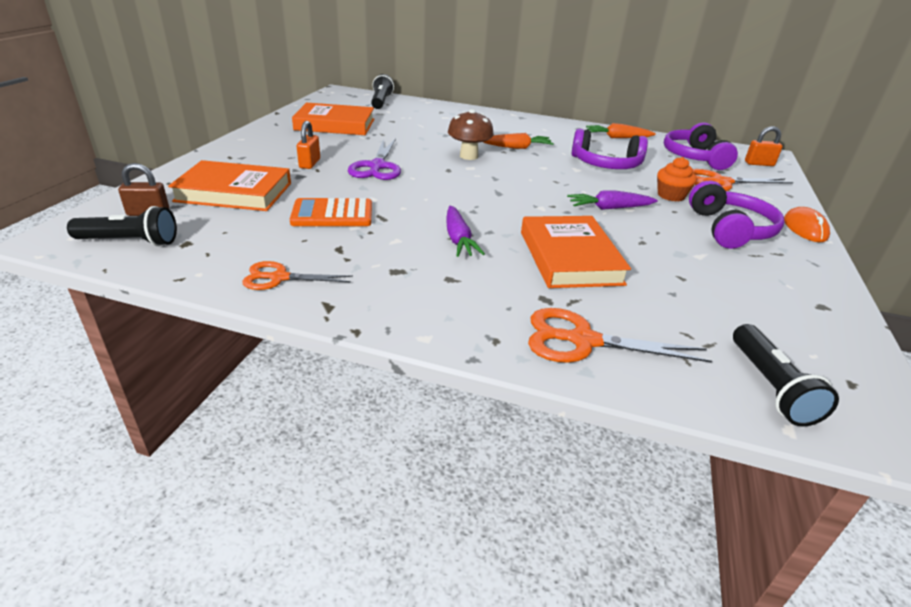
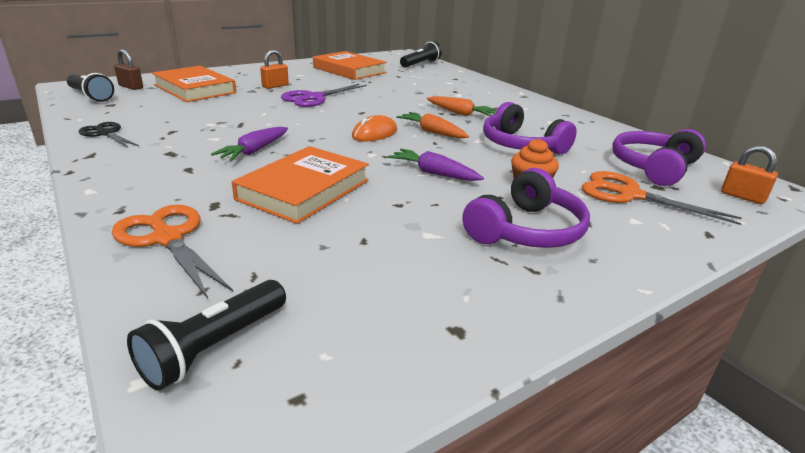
camera: 40 degrees right, 5 degrees down
(279, 278) = (106, 133): orange scissors -> black scissors
(332, 214) = (216, 114): orange calculator -> none
(468, 156) = (401, 108): brown mushroom -> none
(617, 137) = (593, 131): orange carrot -> orange carrot (432, 132)
(805, 228) = (640, 266): orange mouse -> orange mouse (374, 133)

